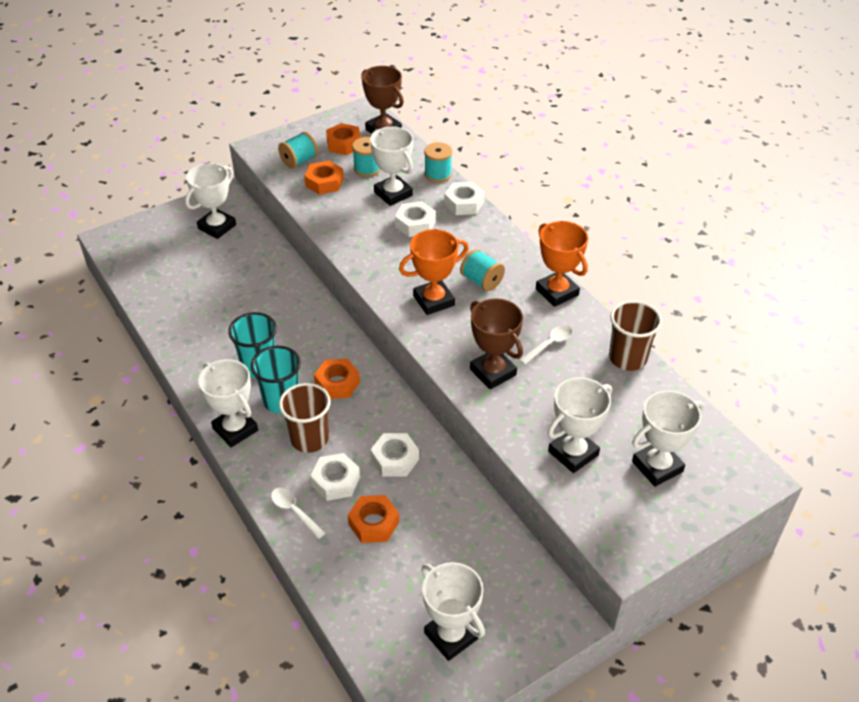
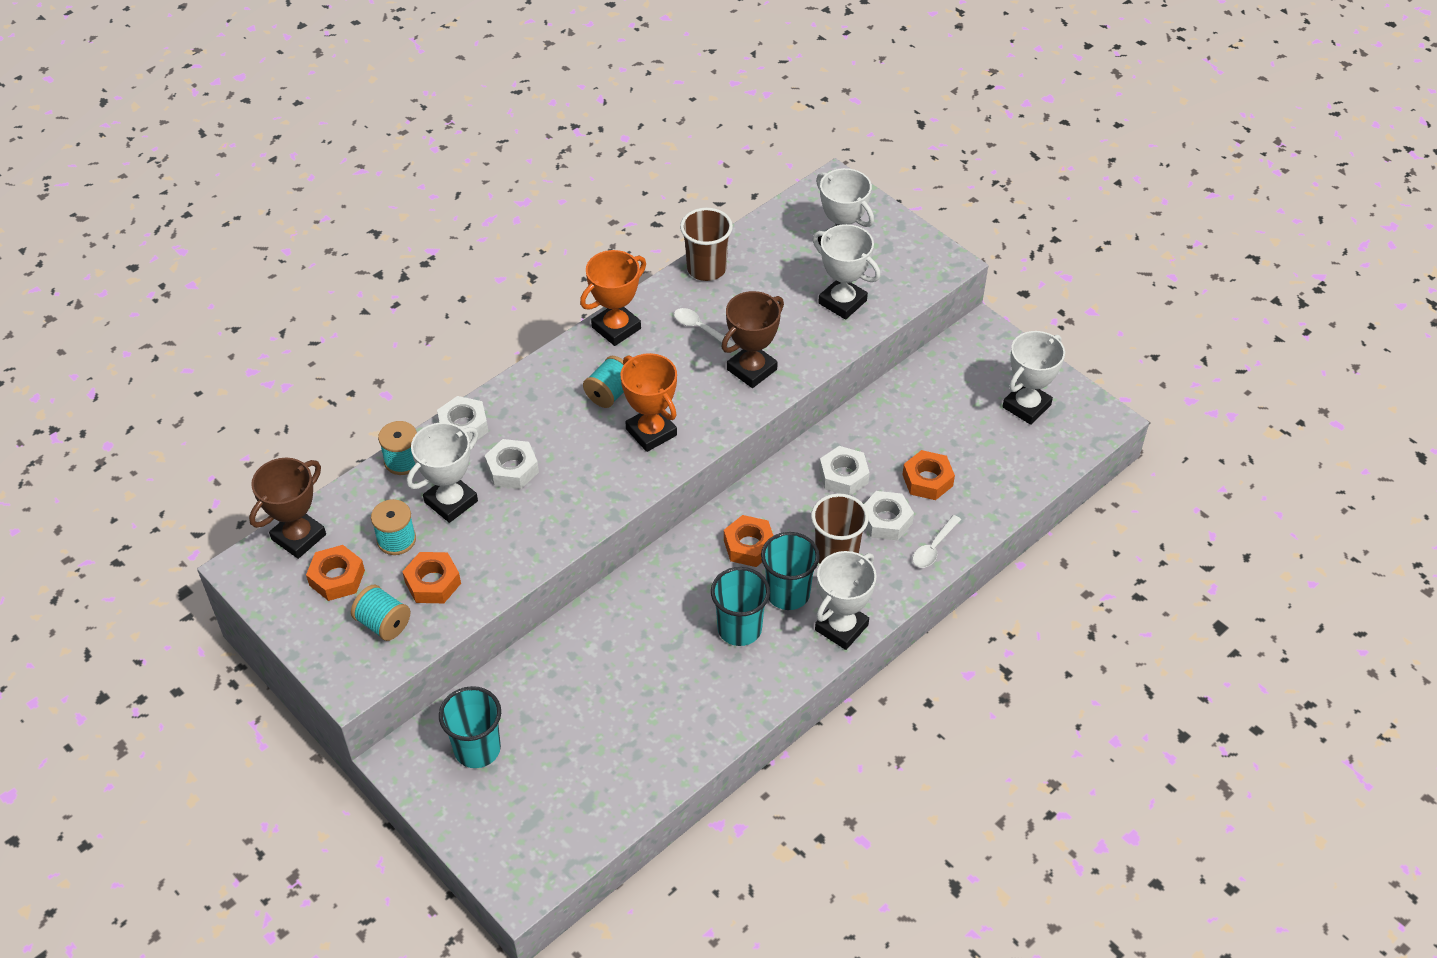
camera: 100 degrees left, 5 degrees up
(217, 227) = (477, 749): white trophy -> turquoise cup

